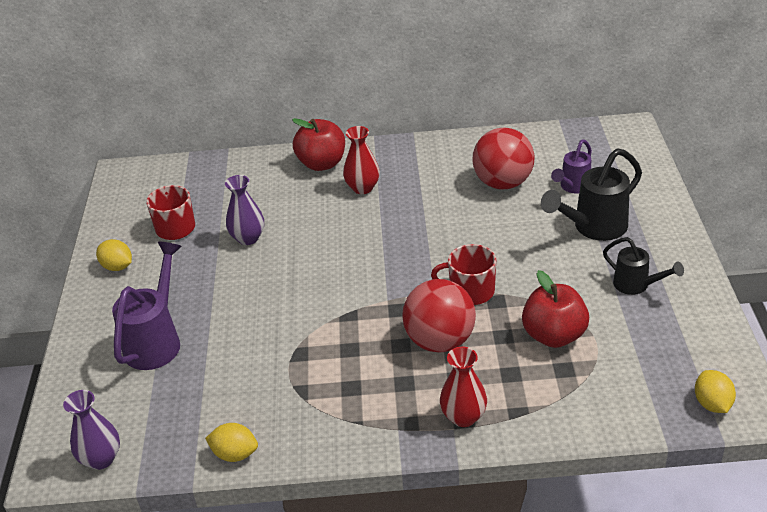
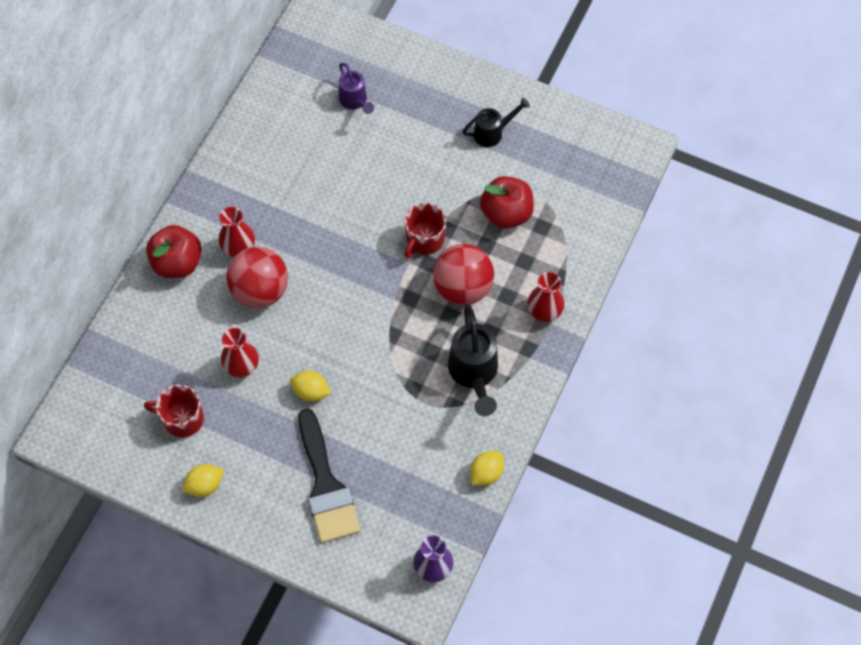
camera: 65 degrees left, 25 degrees up
(156, 340) = (326, 485): purple watering can -> black brush
(248, 238) = (242, 366): purple vase -> red vase
(503, 183) = (312, 145): red ball -> red ball (260, 290)
(593, 228) = (413, 119): black watering can -> black watering can (474, 374)
(712, 404) = (625, 163): yellow lemon -> yellow lemon (311, 391)

